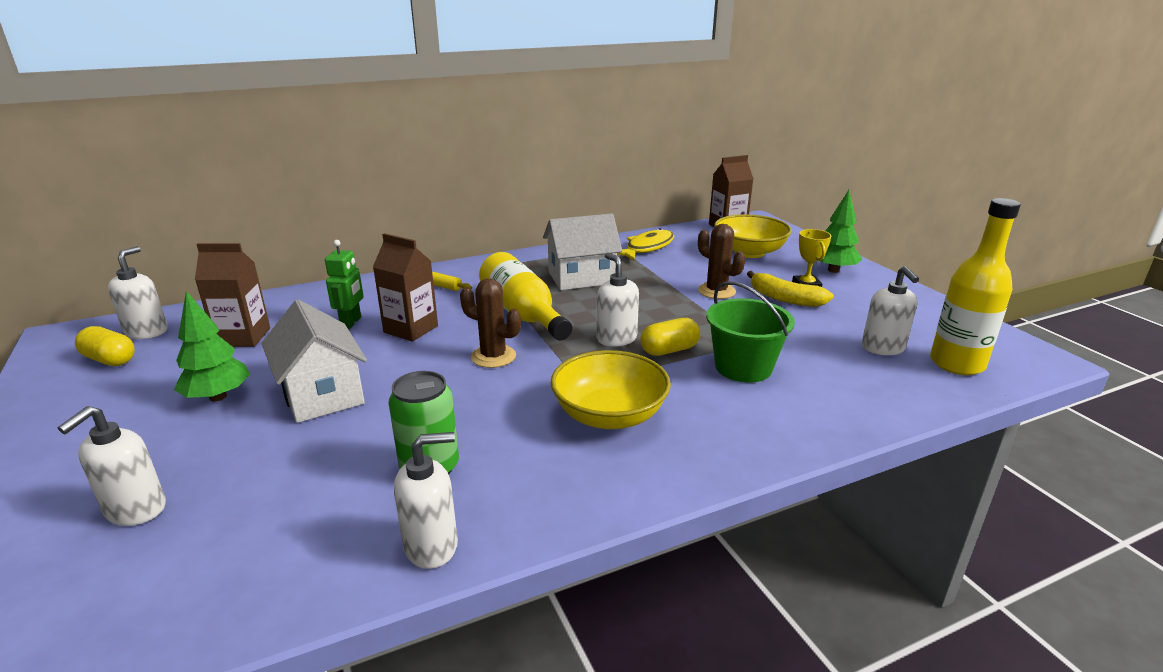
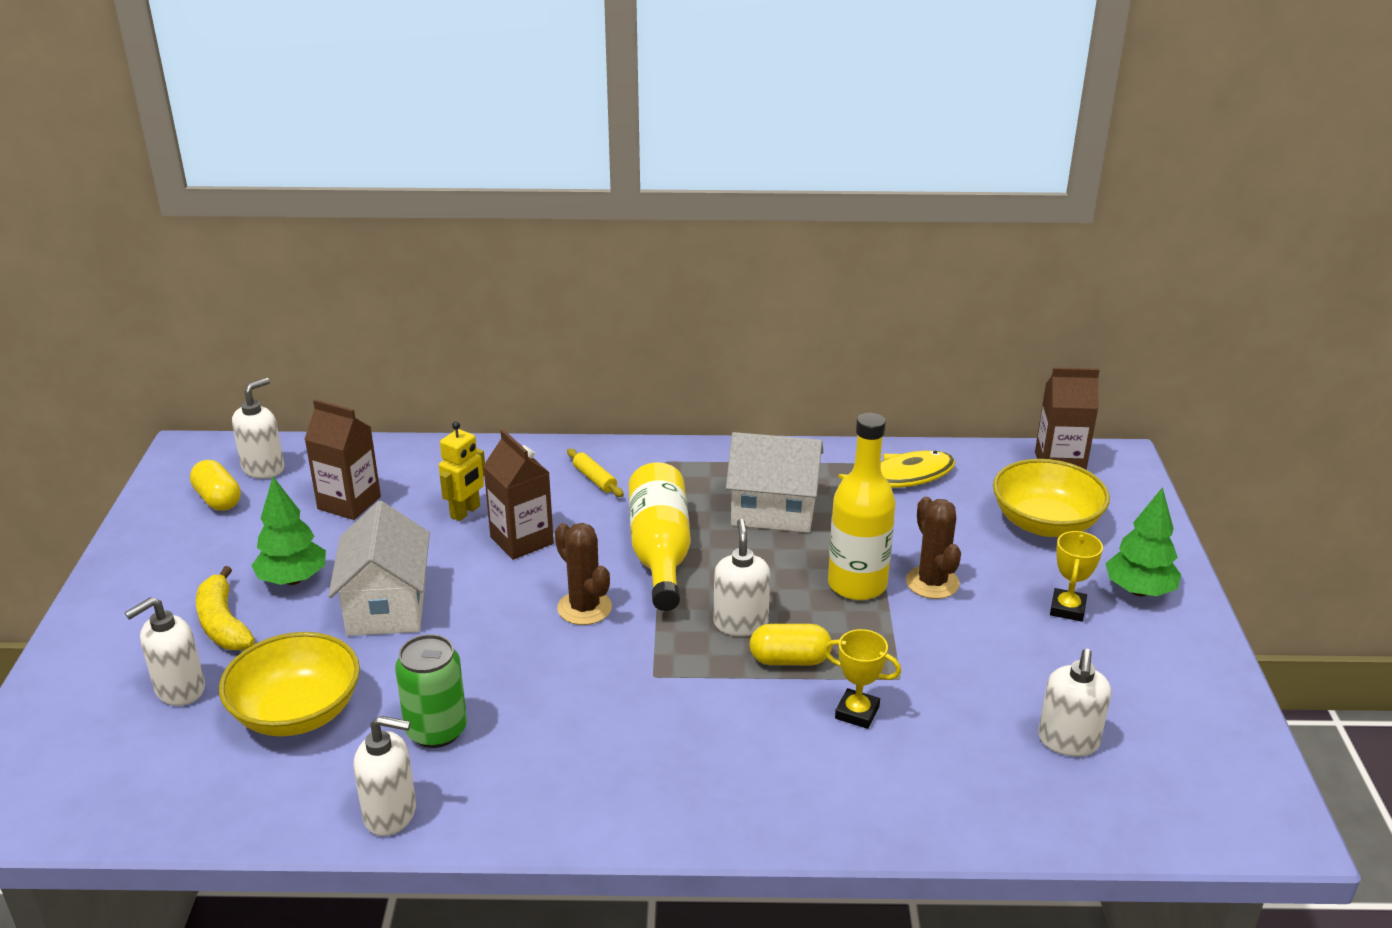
camera: 25 degrees right, 5 degrees up
(351, 322) = (465, 512): green robot -> yellow robot
(609, 415) = (651, 727): yellow bowl -> yellow bowl (297, 712)
(743, 367) = (857, 712): green bucket -> yellow trophy
(785, 299) = (1015, 622): yellow banana -> yellow banana (223, 624)
(956, 364) = (1143, 796): yellow bottle -> yellow bottle (857, 584)

